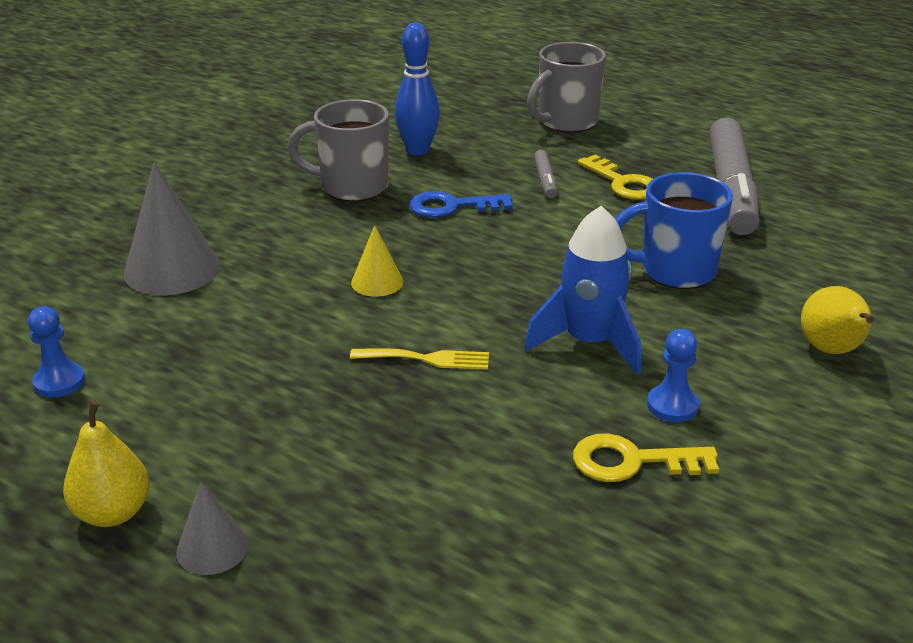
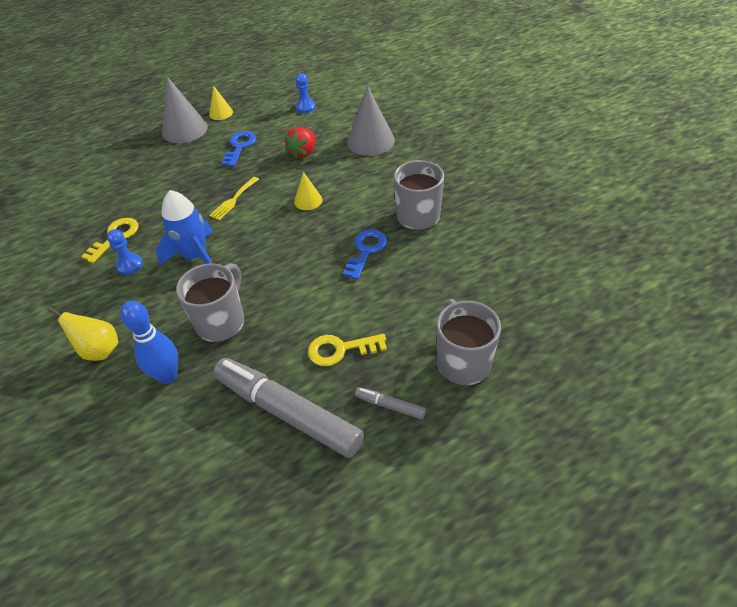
camera: 120 degrees right, 15 degrees up
(113, 513) = (221, 113): yellow pear -> yellow cone
(212, 548) = (184, 129): grey cone -> grey cone, size x1.85
(240, 329) = (303, 153): none -> red strawberry
(252, 419) = (240, 146): none -> blue key
(418, 150) = (455, 258): blue bowling pin -> blue bowling pin (168, 376)
(545, 180) = (372, 308): grey marker -> grey marker (390, 406)
(675, 271) = (221, 322): blue mug -> grey mug

